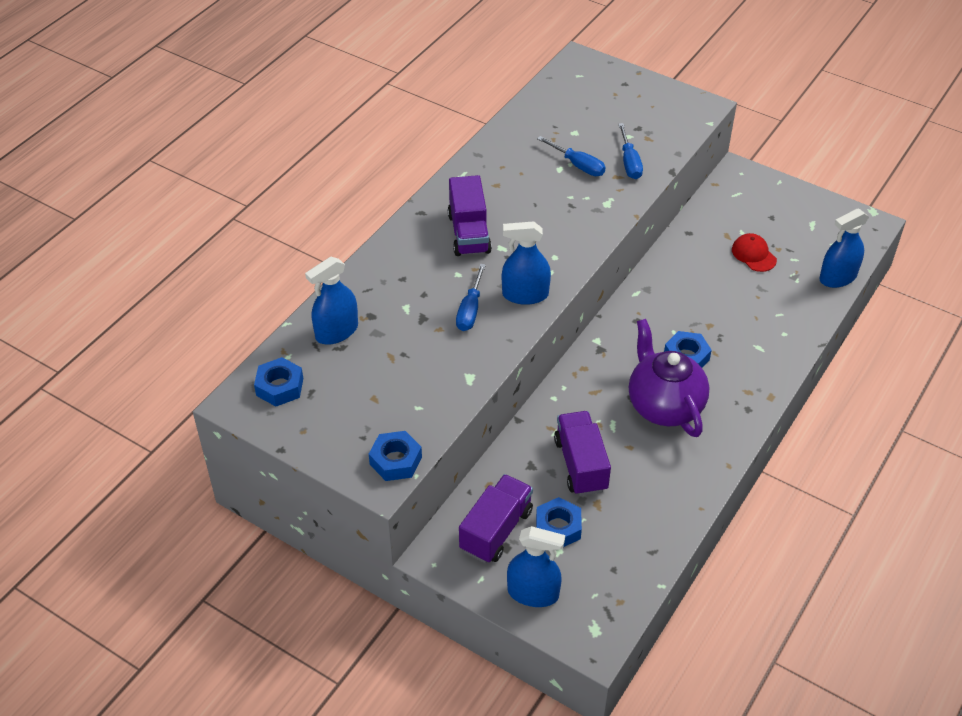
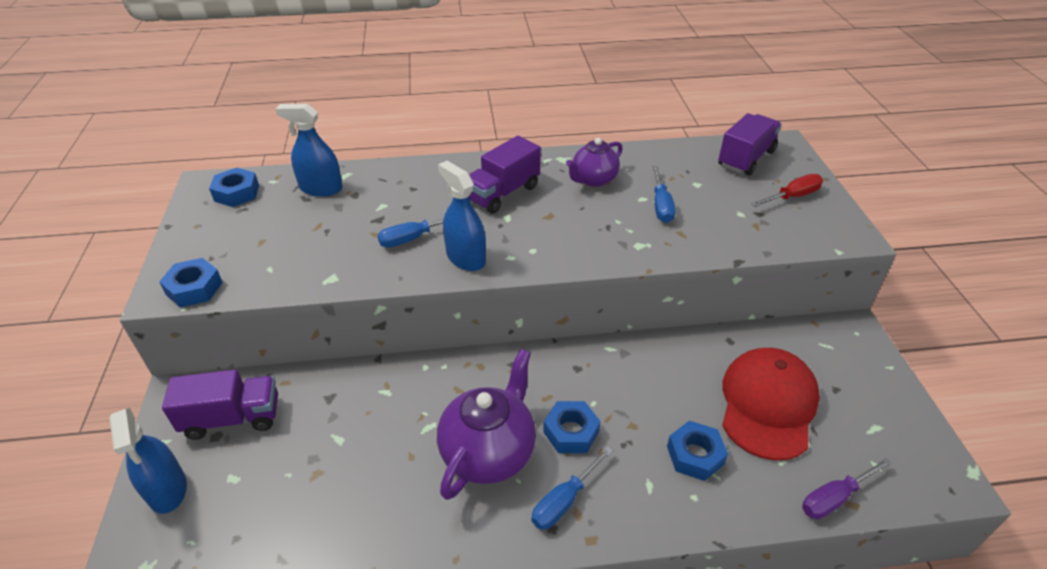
camera: 50 degrees right, 5 degrees down
(509, 177) = (593, 180): none -> purple teapot
(558, 527) = (264, 460): blue nut -> blue nut (695, 455)
(581, 465) = (357, 432): purple truck -> purple truck (746, 158)
(629, 163) = (708, 231): blue screwdriver -> blue screwdriver (564, 501)
(639, 100) = (793, 196): none -> red screwdriver
(753, 254) = (767, 405): red cap -> red cap, size x2.04
(837, 277) = (834, 498): blue spray bottle -> purple screwdriver

